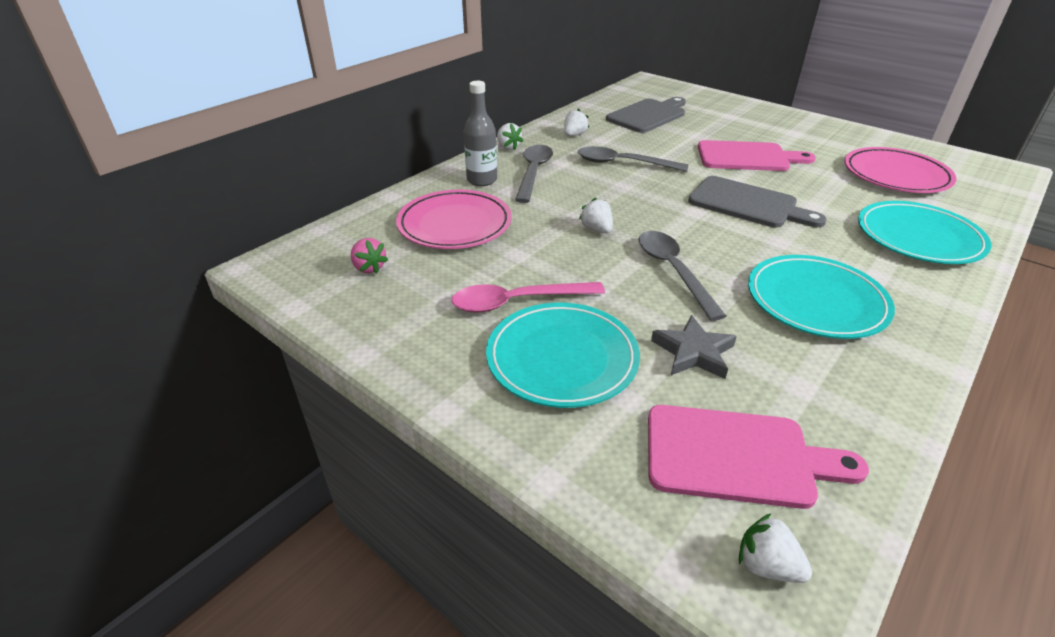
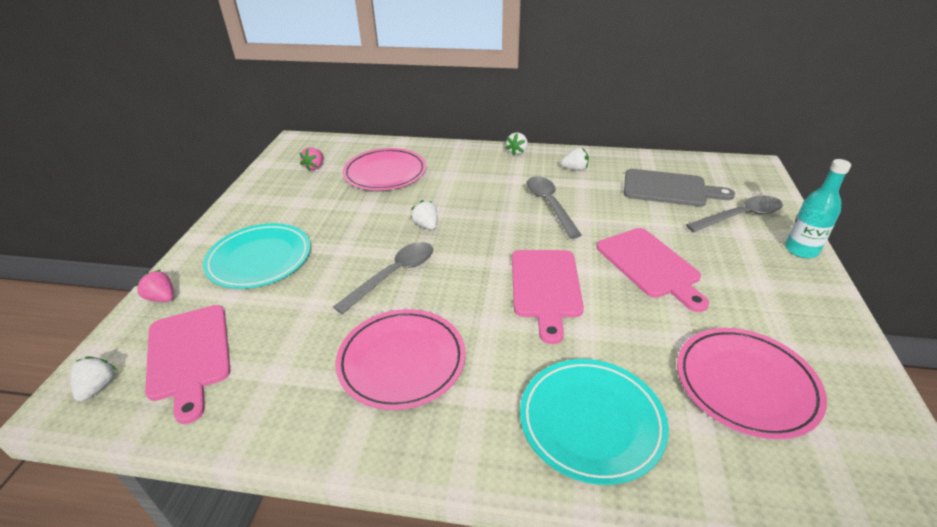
camera: 60 degrees right, 0 degrees up
(482, 180) = (454, 161): grey bottle -> none
(517, 302) = (310, 225): pink spoon -> none
(533, 172) = (487, 174): grey spoon -> grey spoon (740, 216)
(585, 470) = (162, 298): none -> pink strawberry
(597, 229) = (426, 225): white strawberry -> white strawberry turned 60 degrees counterclockwise
(693, 352) = (292, 310): grey star -> none
(748, 204) = (546, 287): grey cutting board -> pink cutting board
(765, 109) = (801, 250): none -> turquoise bottle
(816, 301) = (402, 361): turquoise plate -> pink plate

